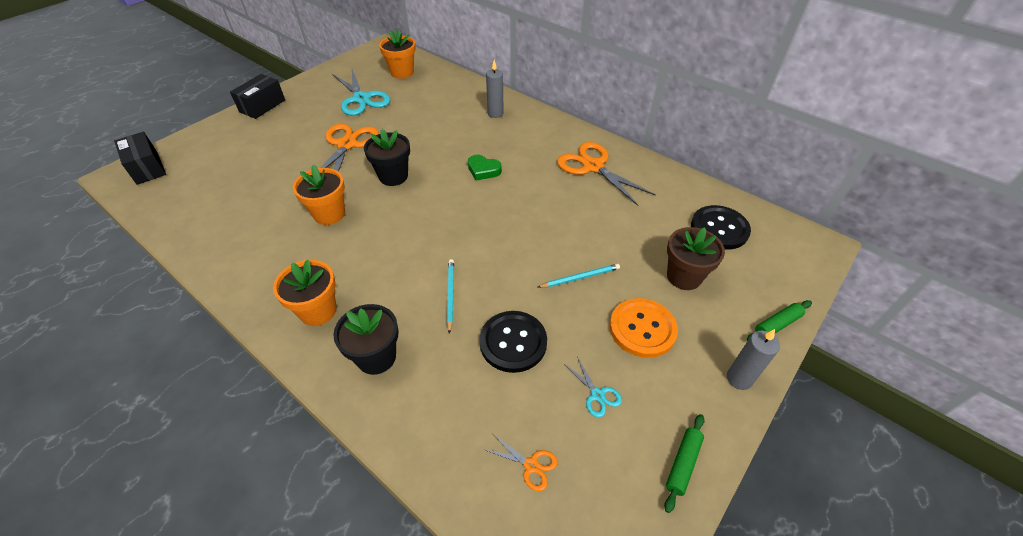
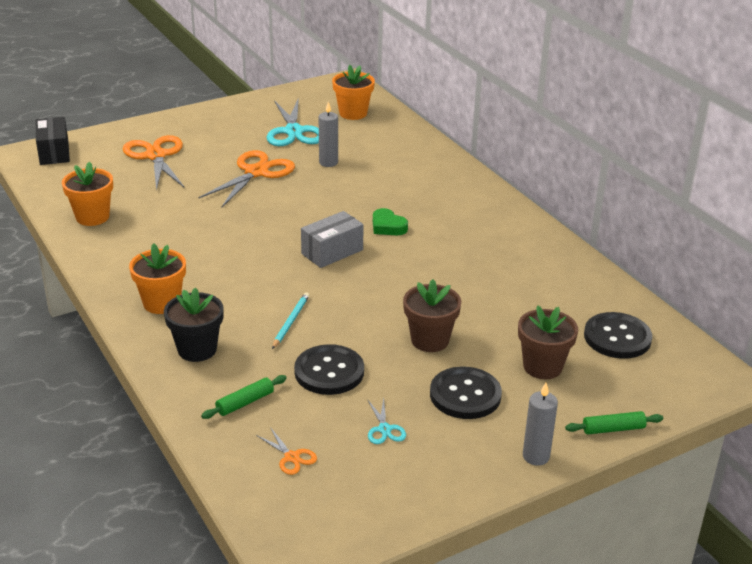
camera: 20 degrees right, 15 degrees down
(262, 106) = (186, 118): black box -> none
(329, 214) = (208, 229): orange flower pot -> orange flower pot (92, 217)
(393, 176) = (289, 211): black flower pot -> none
(450, 208) = (332, 252): none -> grey box
(495, 113) = (435, 176): grey candle -> grey candle (328, 162)
(580, 277) = (430, 340): turquoise pencil -> brown flower pot
(593, 166) = (513, 250): orange scissors -> orange scissors (156, 156)
(642, 329) = (465, 395): orange button -> black button
(683, 464) = (431, 495): green rolling pin -> green rolling pin (245, 403)

